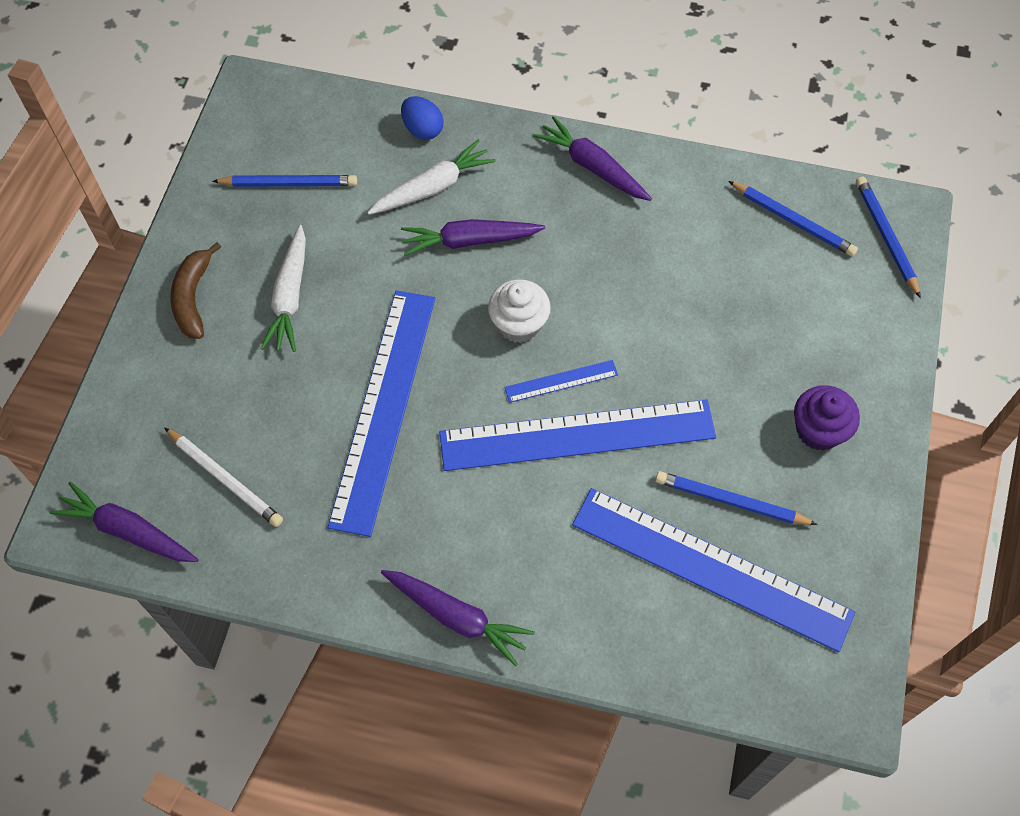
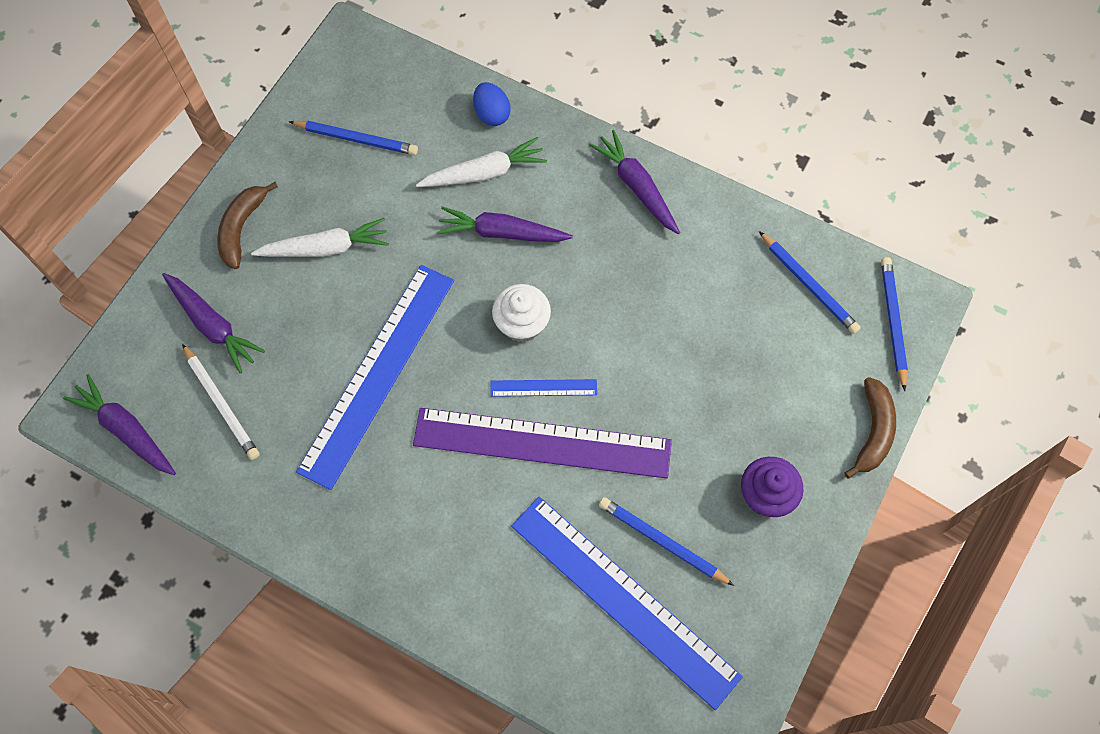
camera: 15 degrees right, 5 degrees up
(290, 297) = (326, 248): white carrot -> white carrot turned 120 degrees counterclockwise
(457, 617) = (384, 584): purple carrot -> purple carrot (213, 325)
(577, 435) = (542, 443): blue ruler -> purple ruler
(902, 344) = (873, 432): none -> brown banana

